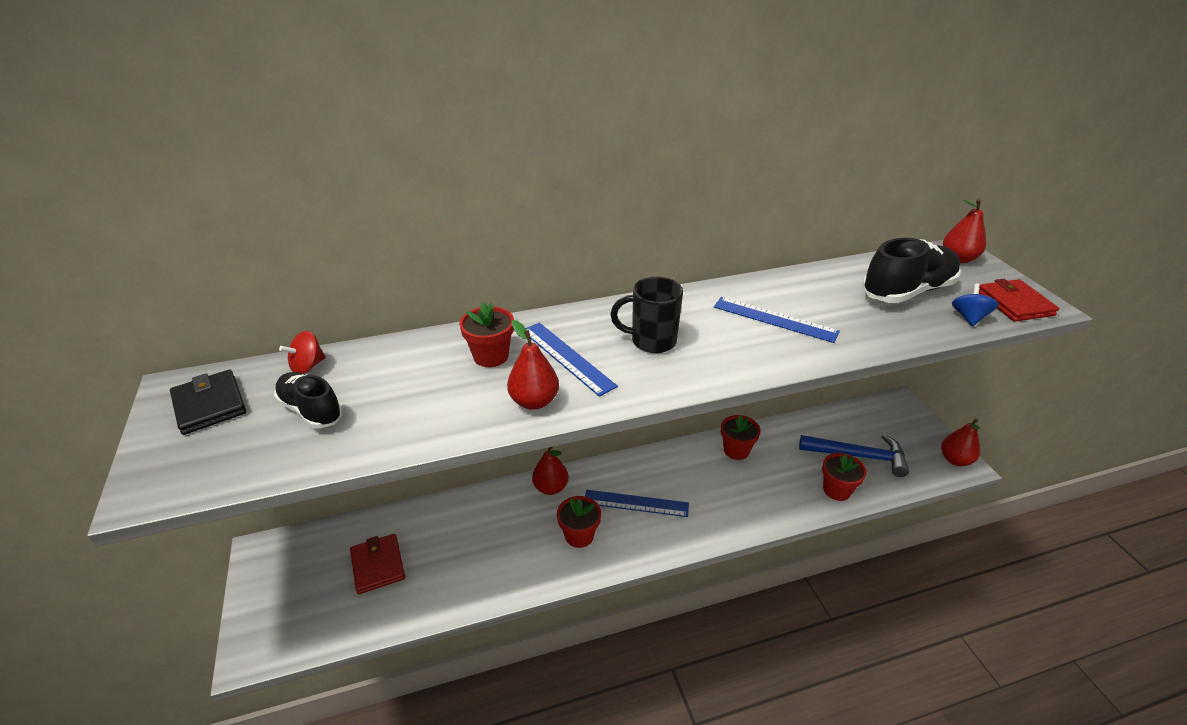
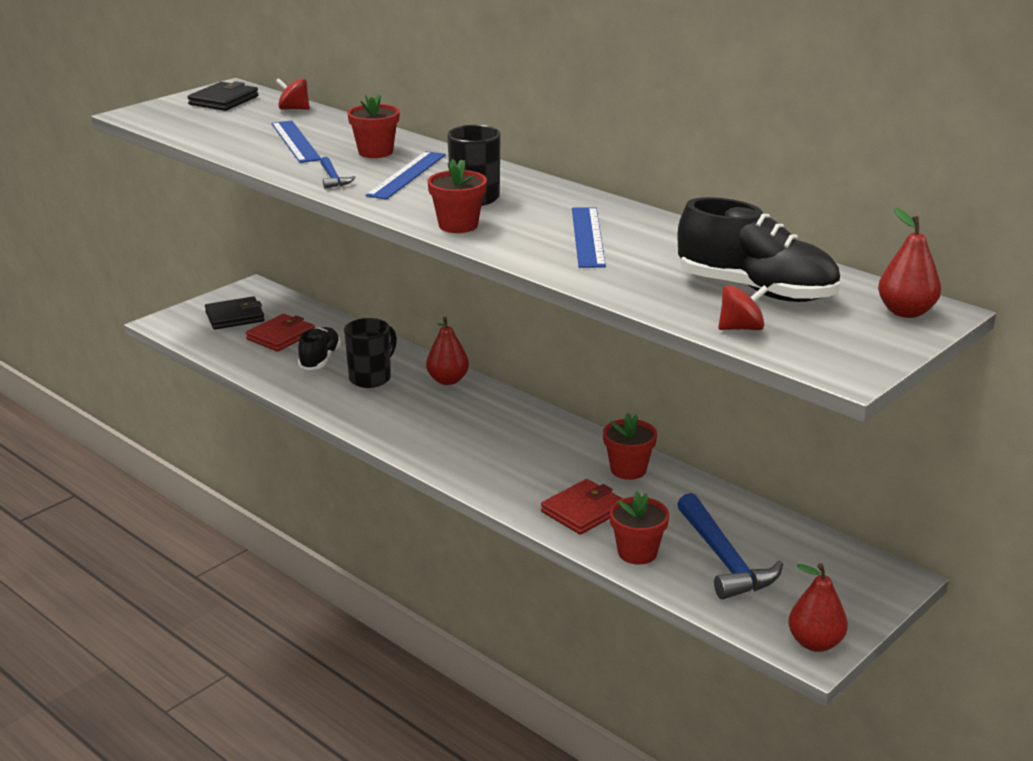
camera: 60 degrees right, 10 degrees down
(303, 587) = (235, 317): none -> black wallet
(311, 410) = (247, 124): black shoe -> black shoe (320, 360)
(508, 532) = (371, 378): none -> black mug
(534, 401) = (333, 178): red pear -> blue hammer
(579, 535) = (401, 413): red flower pot -> red flower pot (458, 225)
(636, 503) = (475, 430): blue ruler -> blue ruler (296, 141)
(969, 318) = (741, 328): blue spinning top -> red spinning top
(1014, 304) = (824, 352): red wallet -> red wallet (583, 511)

